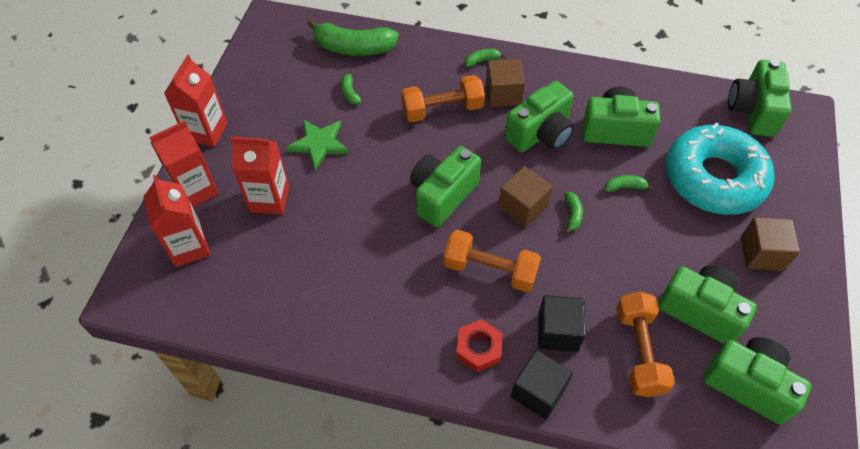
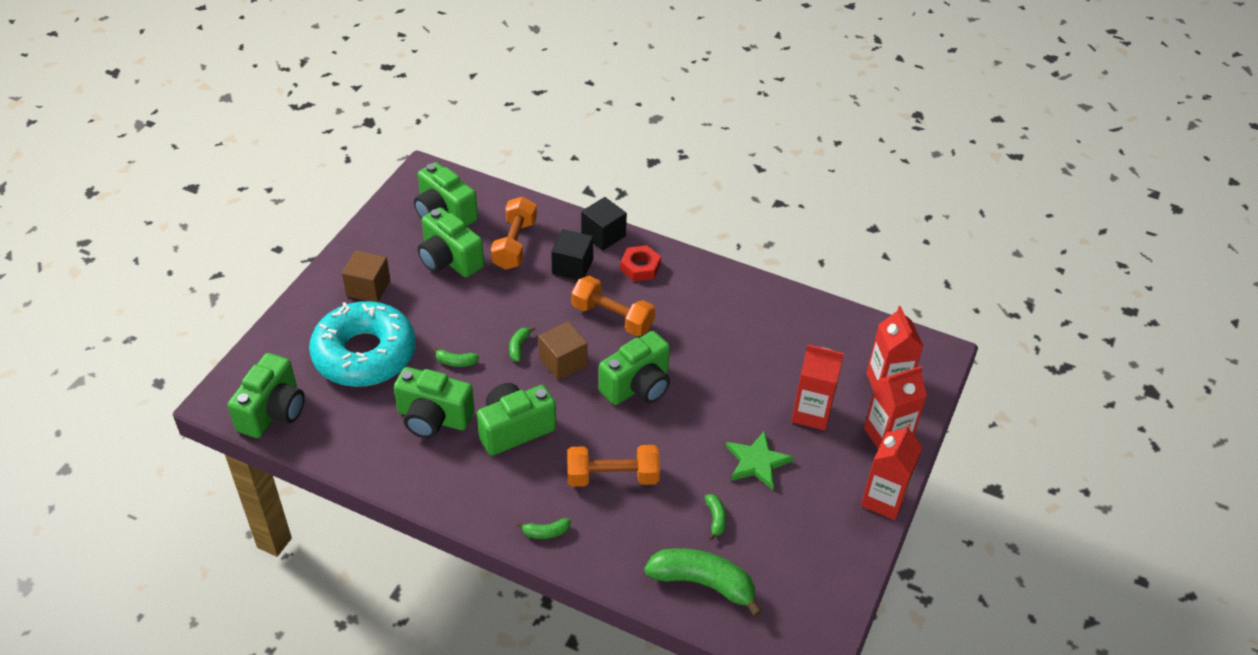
camera: 170 degrees left, 10 degrees down
(503, 94) = (537, 483): brown cube -> none

